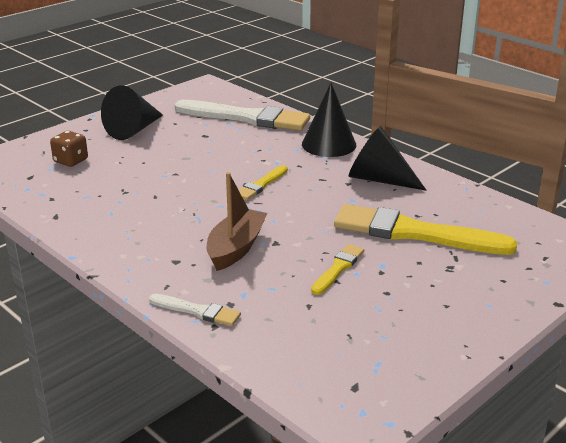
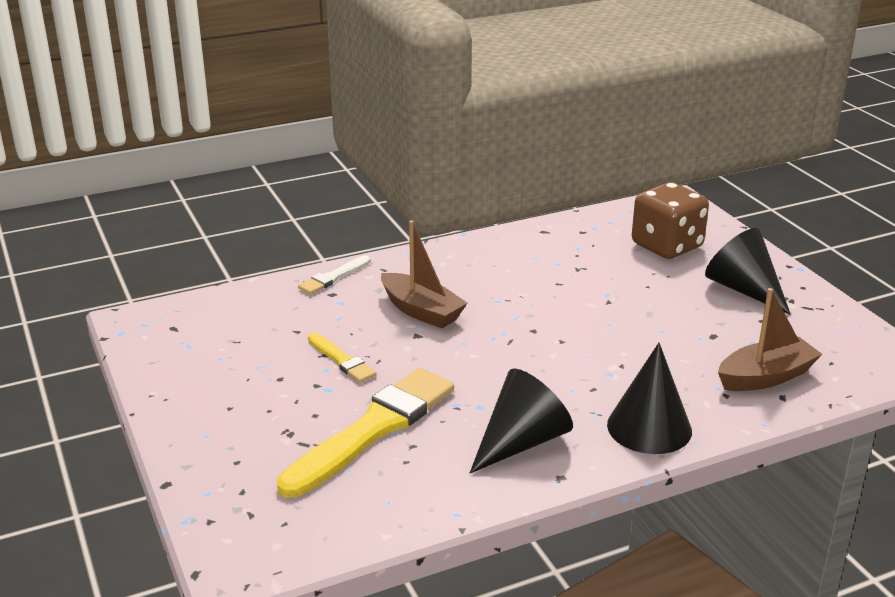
camera: 110 degrees right, 0 degrees up
(71, 161) = (667, 246): brown dice -> brown dice, size x1.80
(247, 118) = (766, 377): white brush -> brown boat
(261, 185) = (551, 350): yellow brush -> none

